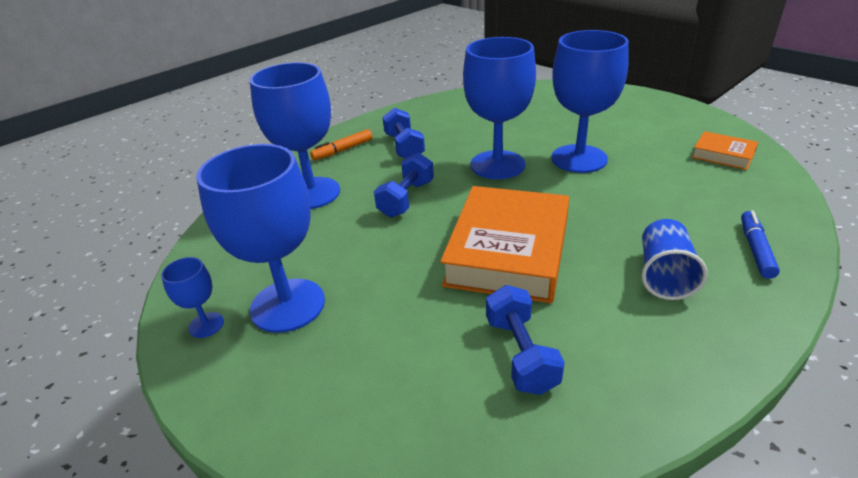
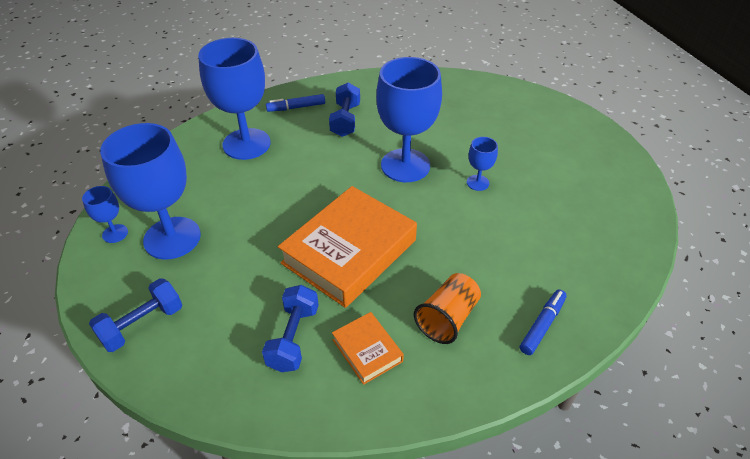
camera: 20 degrees right, 10 degrees up
(343, 150) = (296, 107): orange marker -> blue marker
(406, 199) = (311, 174): blue dumbbell -> blue dumbbell (142, 324)
(579, 159) = (477, 183): blue goblet -> blue goblet, size x0.45
(664, 275) = (447, 318): blue cup -> orange cup
(723, 155) = (609, 223): orange book -> orange book (367, 350)

